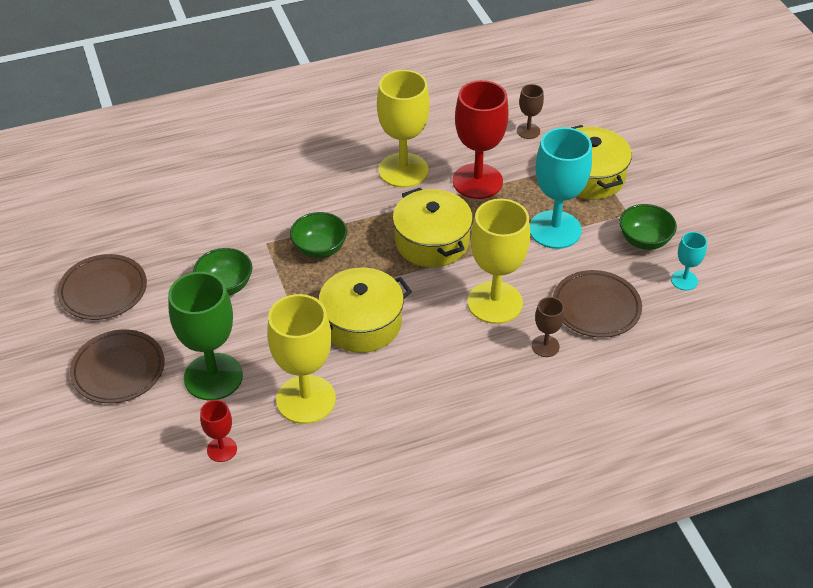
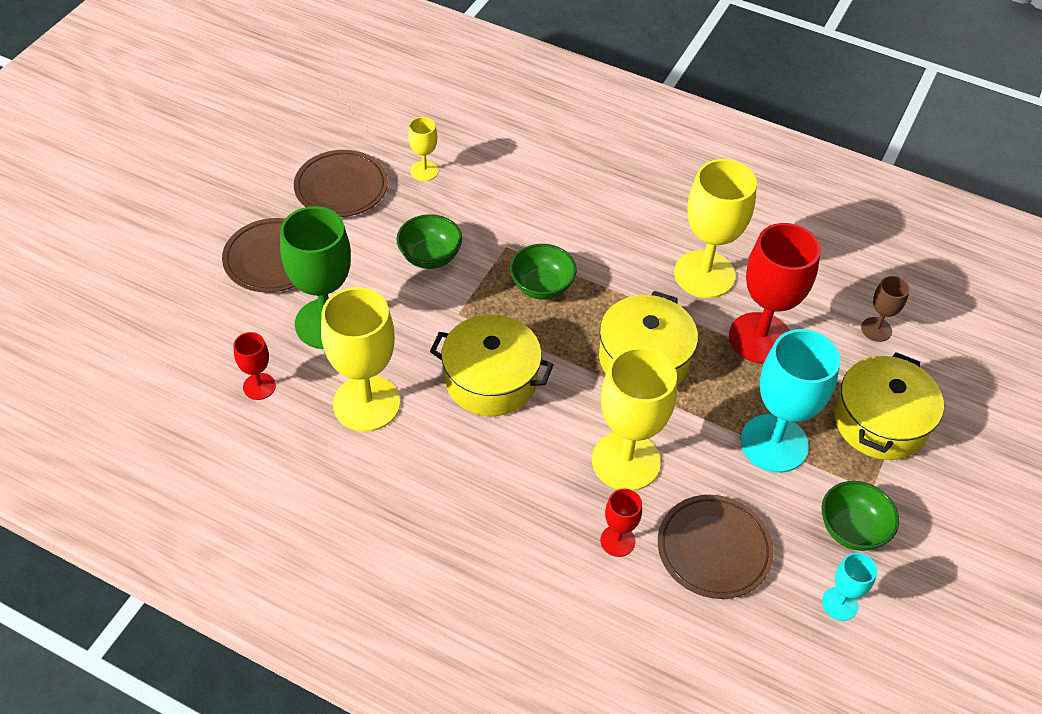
camera: 45 degrees right, 5 degrees up
(148, 238) = (424, 171): none -> yellow goblet
(545, 346) = (617, 541): brown goblet -> red goblet

